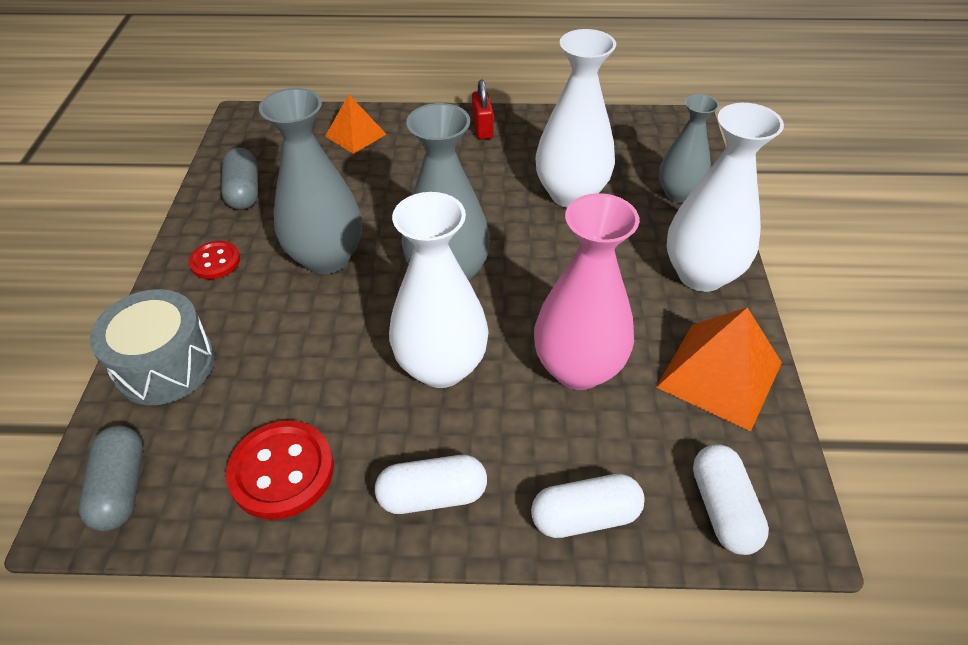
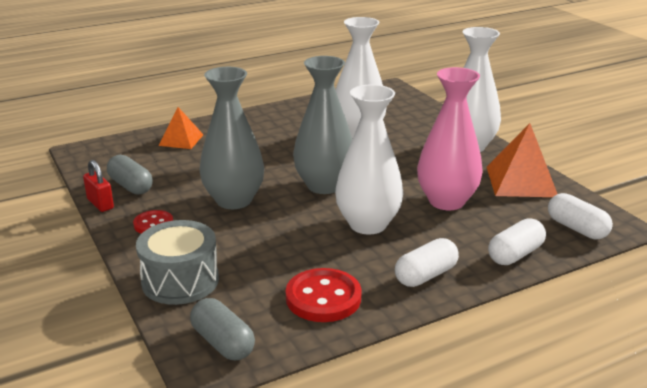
camera: 30 degrees left, 20 degrees down
(482, 128) = (267, 117): red padlock -> red padlock (100, 204)
(678, 194) = (420, 117): grey vase -> none

